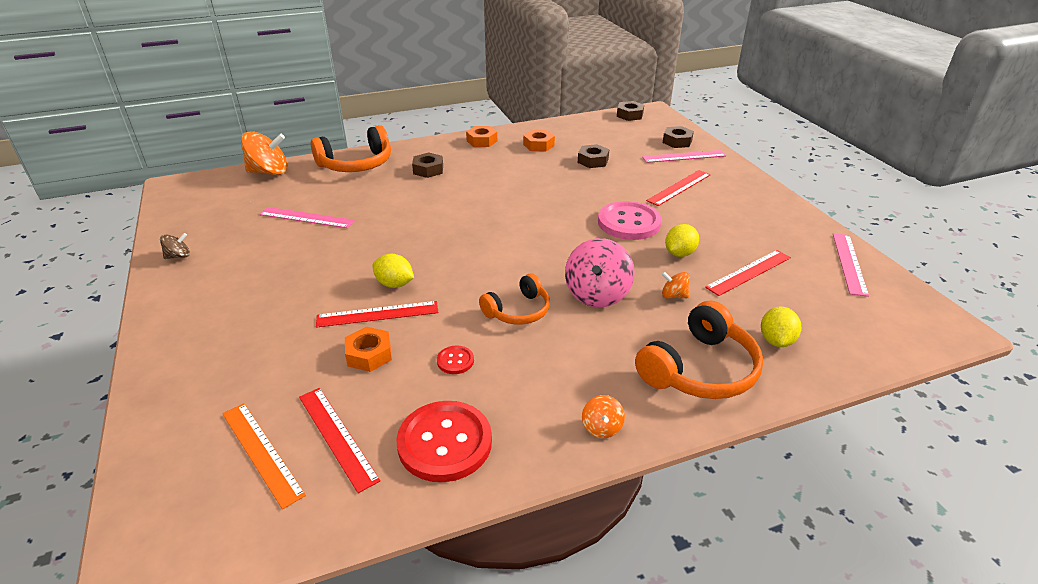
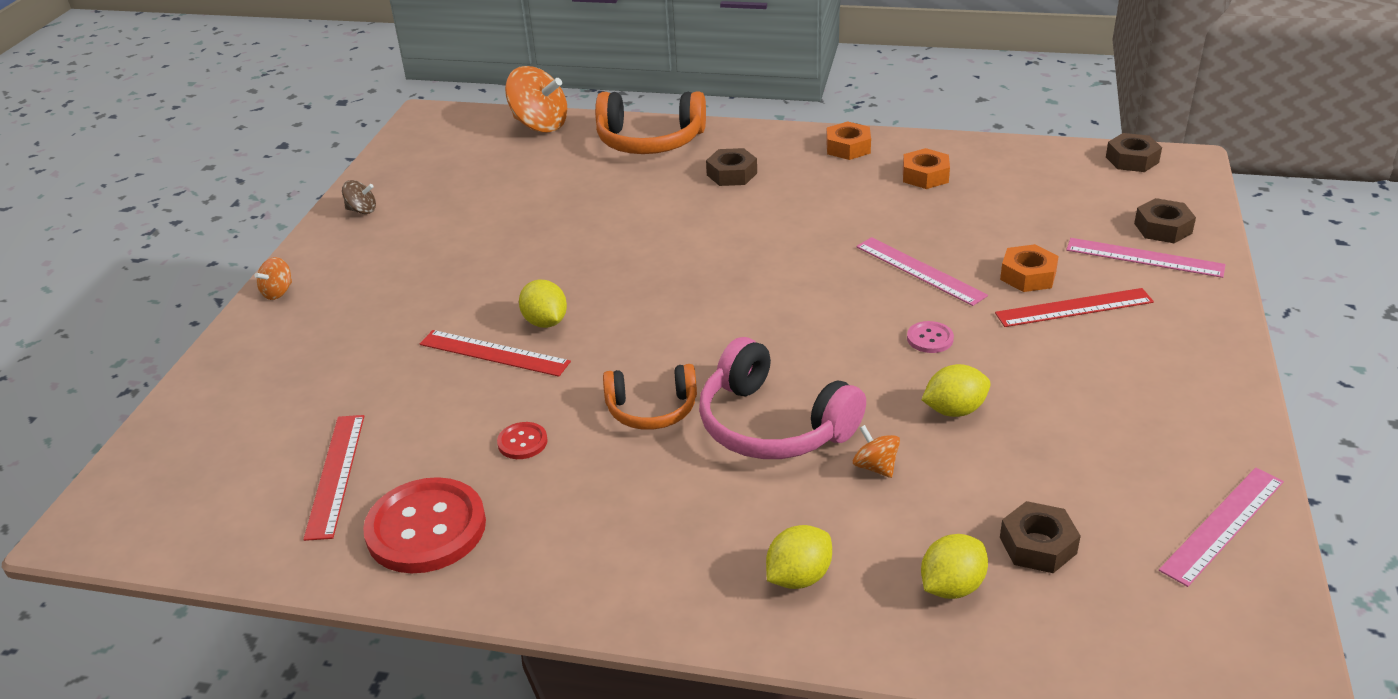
camera: 35 degrees right, 0 degrees up
(261, 452) = (260, 460): orange ruler -> none
(306, 217) = (527, 201): pink ruler -> pink ruler (920, 271)
(369, 354) = (443, 398): orange nut -> orange nut (1028, 276)
(593, 161) = (982, 224): brown nut -> brown nut (1038, 545)
(597, 294) = (773, 425): pink spinning top -> pink headphones
(601, 427) = (602, 590): orange spinning top -> orange spinning top (278, 292)
(629, 222) = (930, 339): pink button -> pink button, size x0.45
(700, 369) = (798, 577): orange headphones -> yellow lemon
(749, 272) = (1030, 476): red ruler -> none

